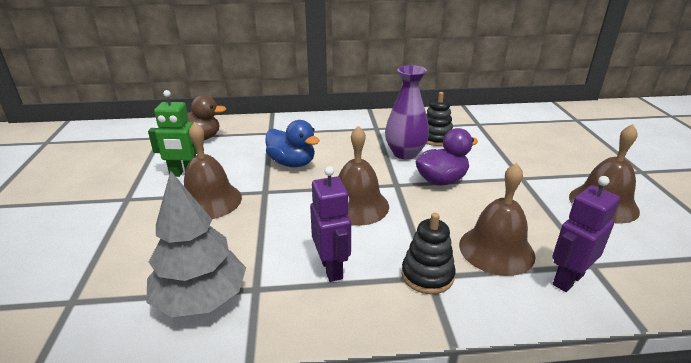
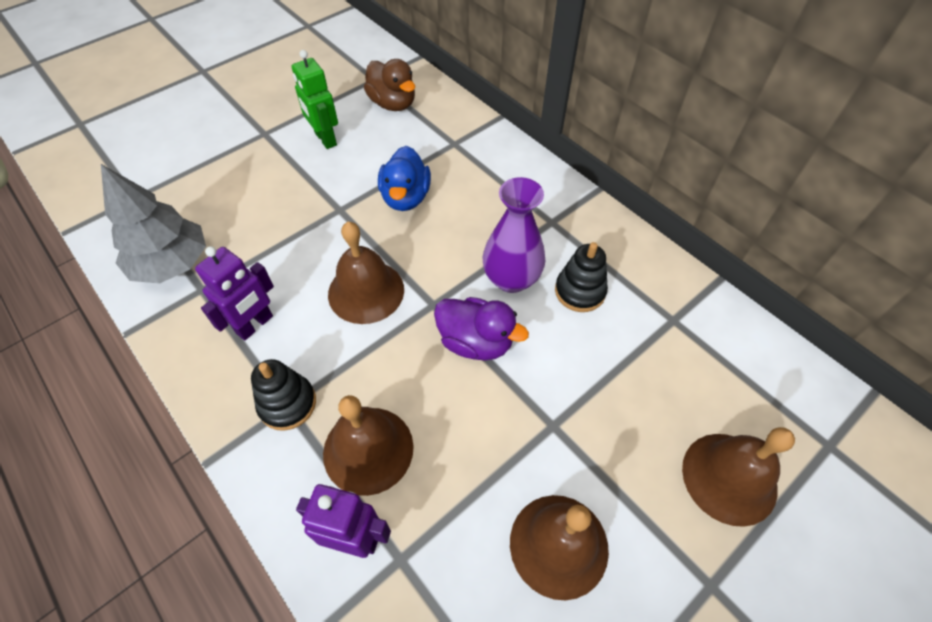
camera: 55 degrees right, 25 degrees up
(209, 201) = (297, 183): brown bell -> brown bell (729, 478)

